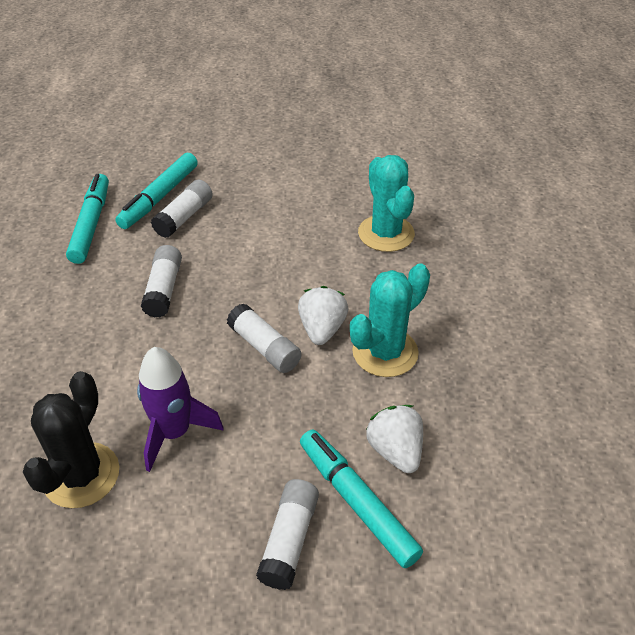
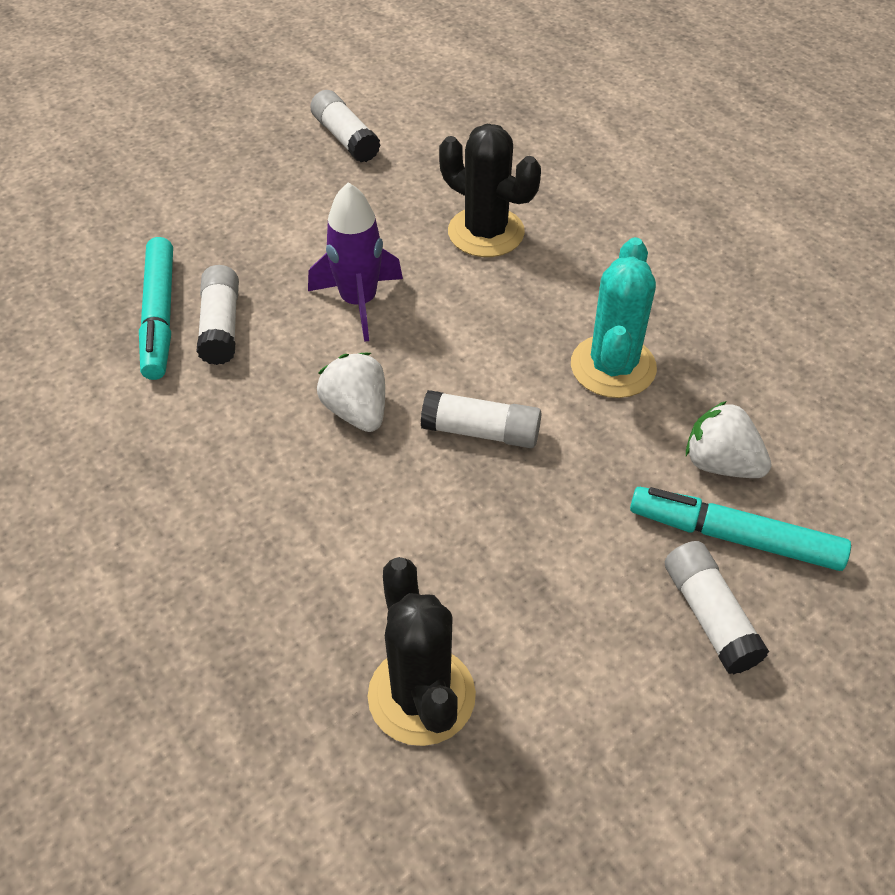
camera: 35 degrees left, 5 degrees up
(91, 224) = (100, 395): turquoise marker -> none
(164, 289) = (290, 428): white glue stick -> white glue stick (345, 138)
(174, 432) = (478, 583): purple rocket -> purple rocket (359, 302)
(322, 329) = (523, 377): white strawberry -> white strawberry (357, 411)
(386, 233) = (486, 232): turquoise cactus -> black cactus

